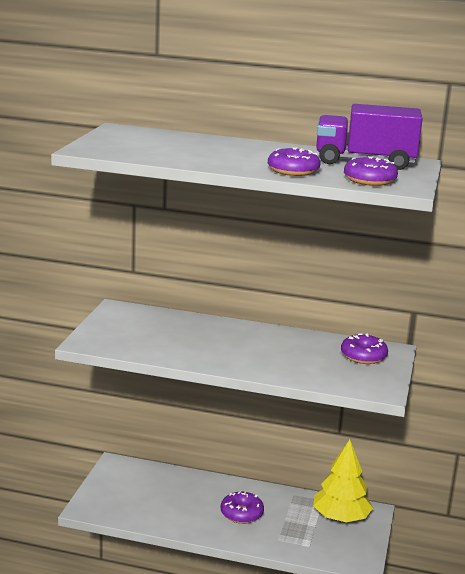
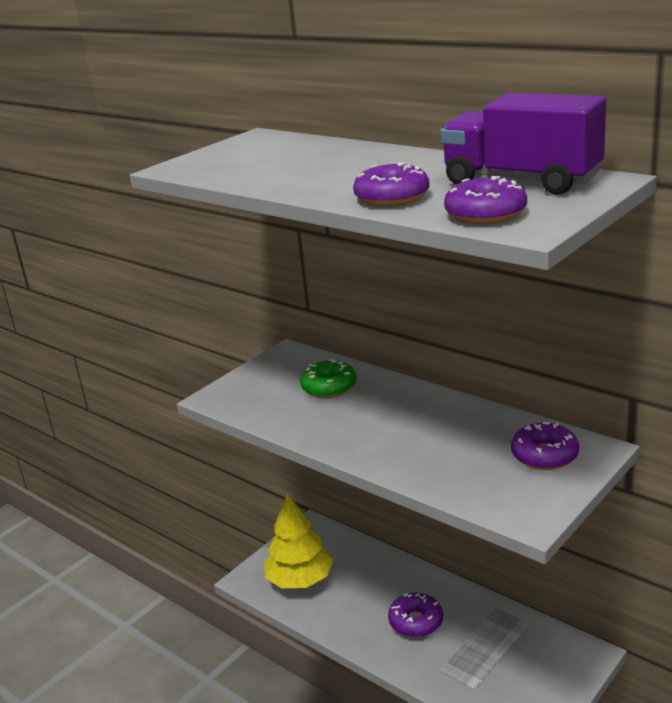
camera: 30 degrees right, 5 degrees up
(174, 329) = (329, 387): none -> green donut
(340, 518) = (539, 654): yellow tree -> yellow tree (300, 580)

